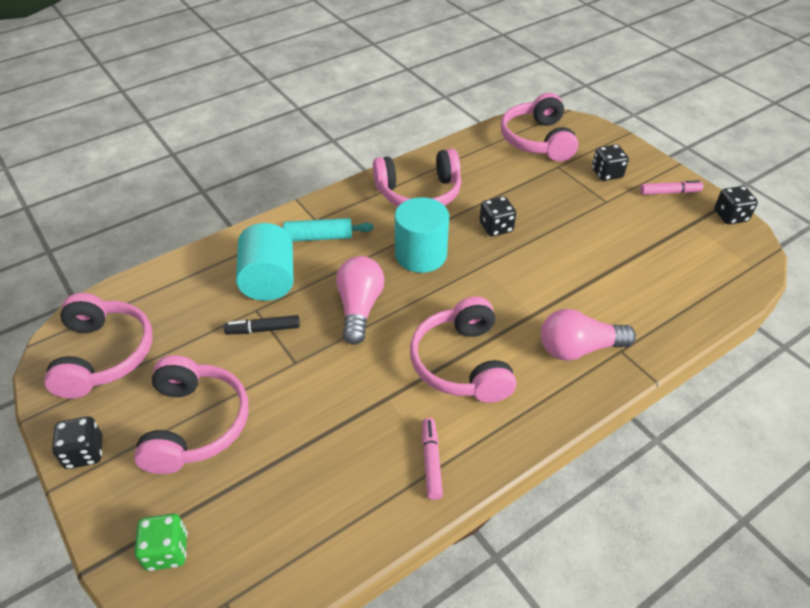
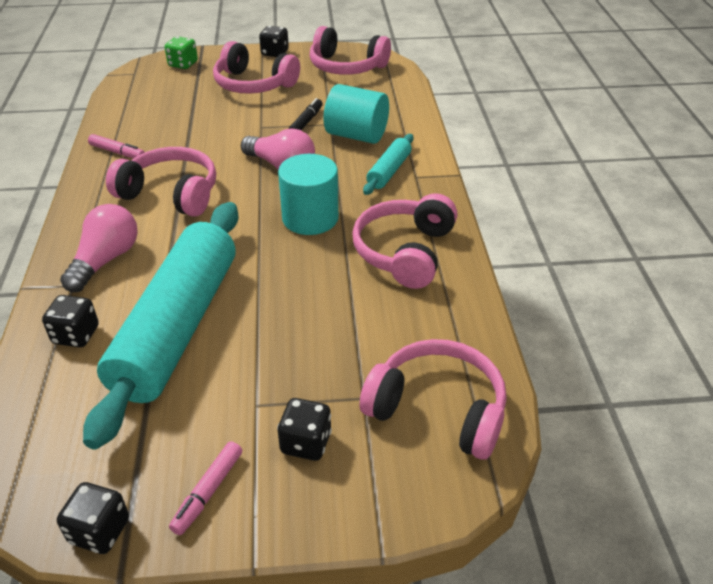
camera: 120 degrees right, 5 degrees down
(496, 227) = (301, 283): black dice -> black dice (76, 335)
(593, 264) = (177, 327): none -> turquoise rolling pin

